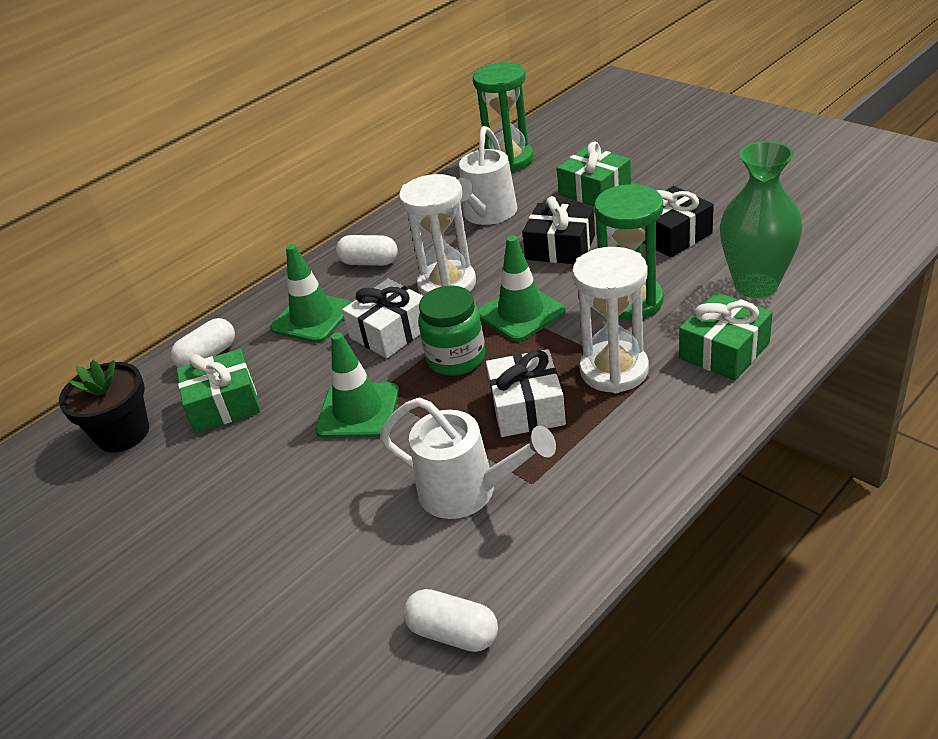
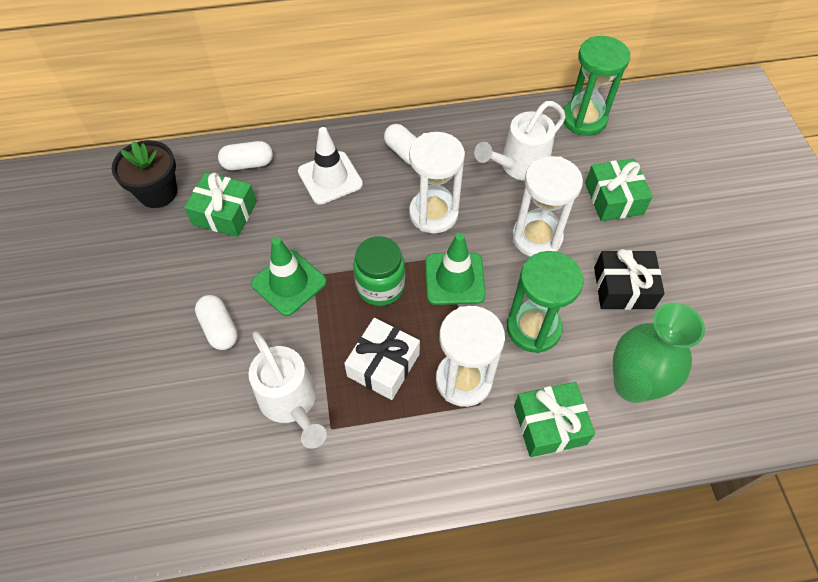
camera: 30 degrees right, 20 degrees up
(312, 318) = (330, 178): green traffic cone -> white traffic cone
(390, 332) = (363, 229): white gift -> none
(453, 633) = (194, 499): white capsule -> white capsule (219, 328)
(560, 247) = (536, 237): black gift -> white hourglass

